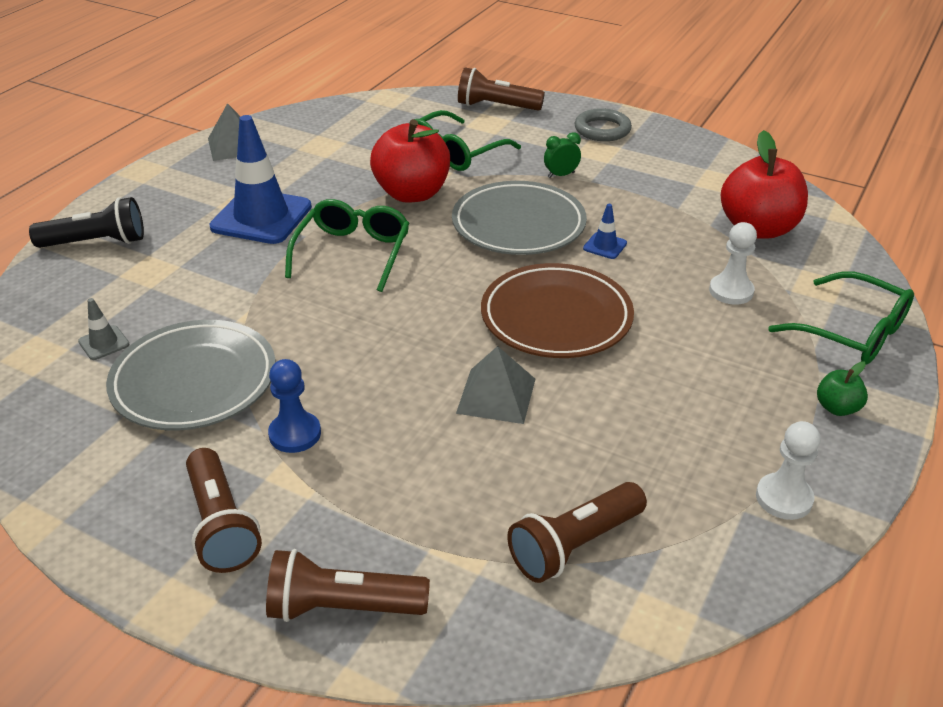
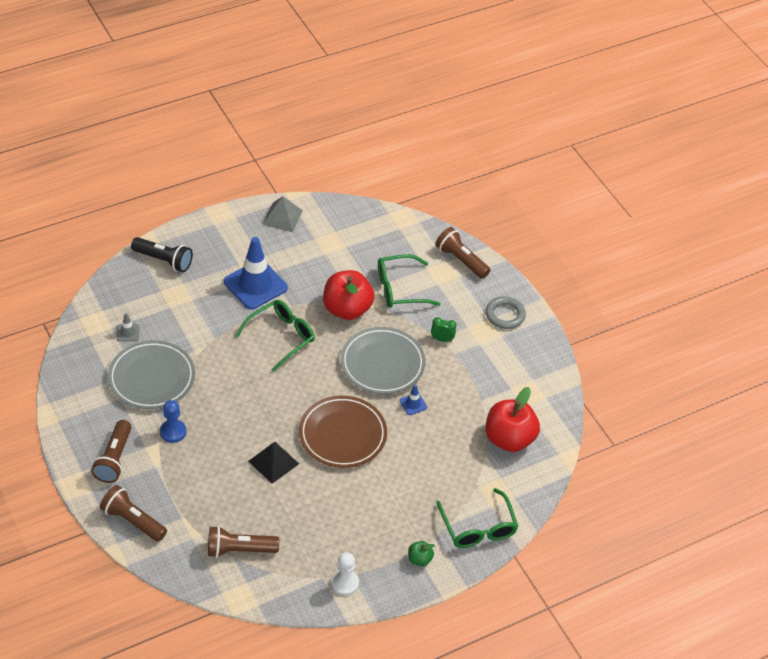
camera: 30 degrees right, 10 degrees up
(496, 396) = (273, 462): grey pyramid -> black pyramid
(731, 291) = (446, 469): white pawn -> none

